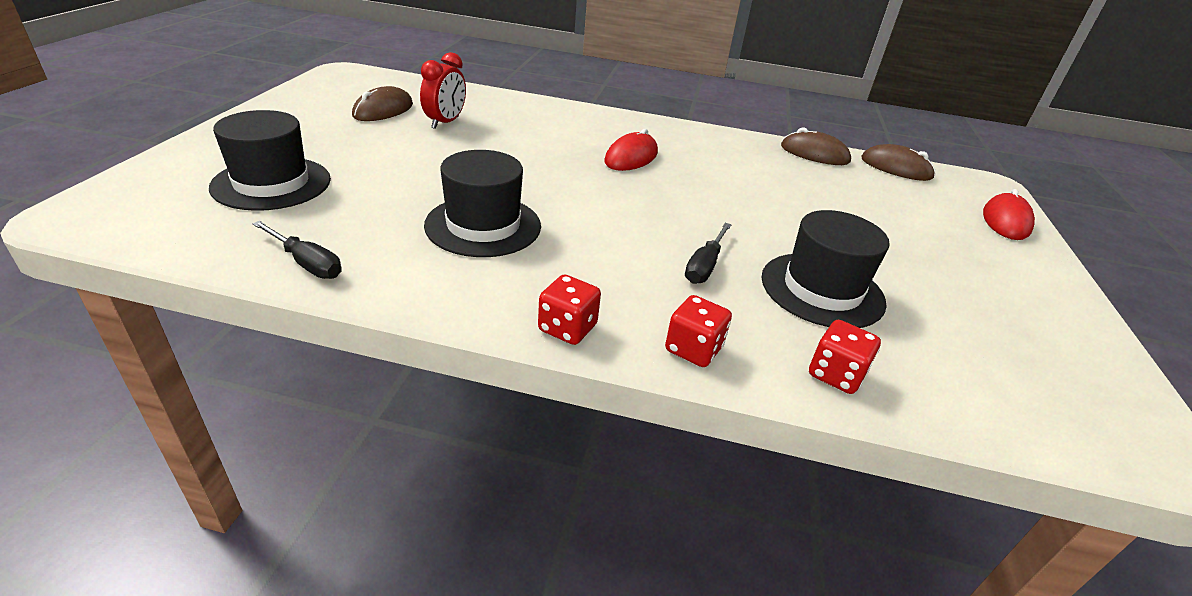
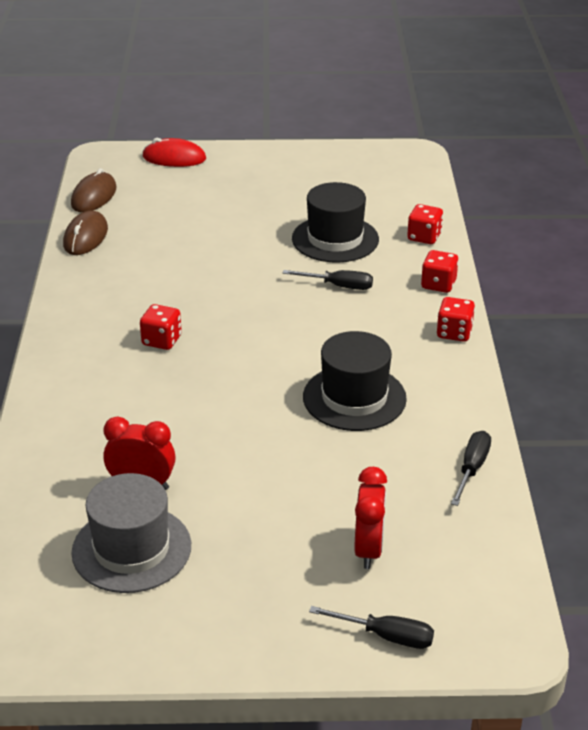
camera: 100 degrees left, 0 degrees up
(174, 168) = (386, 636): none -> black screwdriver
(271, 183) = (368, 549): black hat -> red clock
(383, 110) = (131, 549): brown mouse -> grey hat
(631, 157) = (162, 340): red mouse -> red dice

